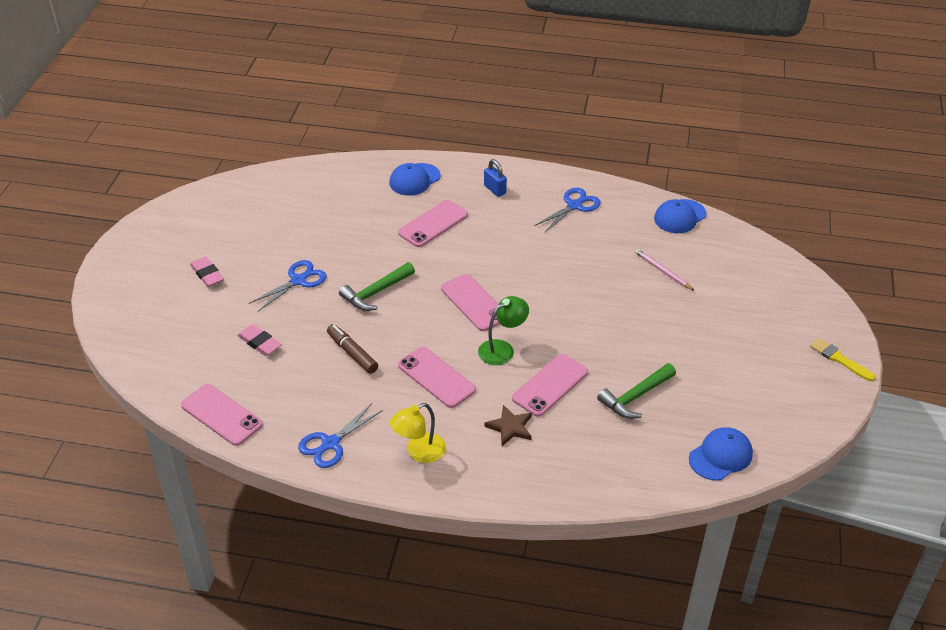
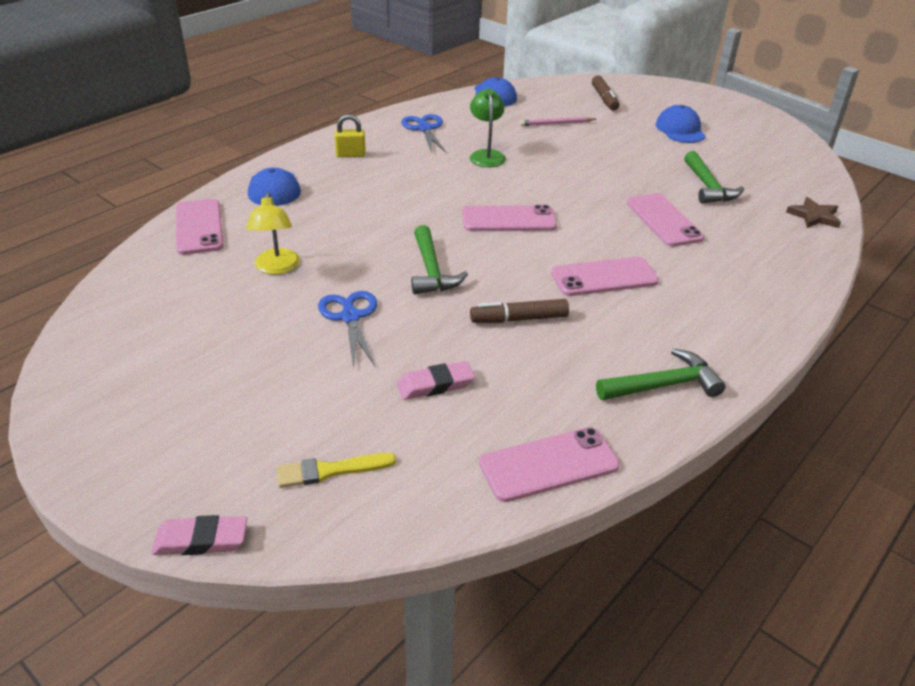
camera: 60 degrees left, 5 degrees down
(207, 274) = (250, 389): pink eraser -> pink eraser (201, 540)
(330, 444) = (664, 385): blue scissors -> green hammer
(419, 452) = (714, 326): yellow lamp -> yellow lamp (276, 268)
(433, 224) = (360, 202): pink phone -> pink phone (199, 227)
(495, 189) = (350, 155): blue padlock -> yellow padlock
(502, 349) = (591, 227): green lamp -> green lamp (486, 155)
(510, 427) = (709, 260): brown star -> brown star (814, 216)
(720, 456) = (804, 177): blue cap -> blue cap (680, 130)
(750, 282) = (604, 99): none -> brown marker
(839, 359) = (720, 100): yellow brush -> yellow brush (330, 470)

